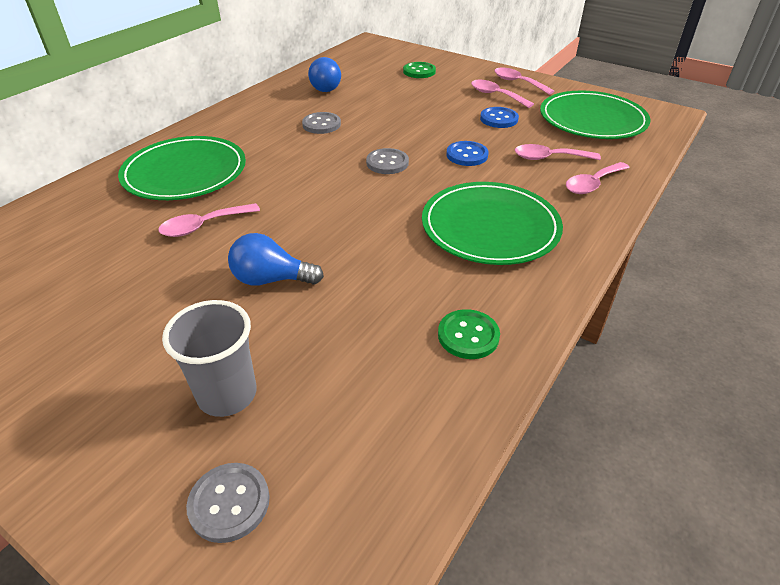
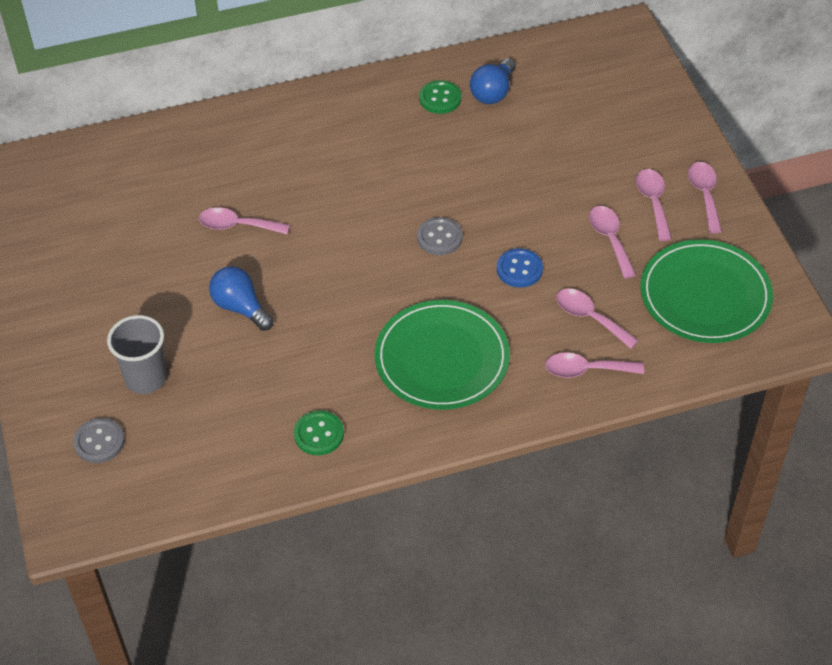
camera: 40 degrees right, 10 degrees up
(185, 172) = (269, 153): green plate -> none
(321, 124) = (434, 151): grey button -> none
(419, 71) = (619, 117): green button -> green button (440, 98)
(499, 119) = (610, 239): blue button -> pink spoon

